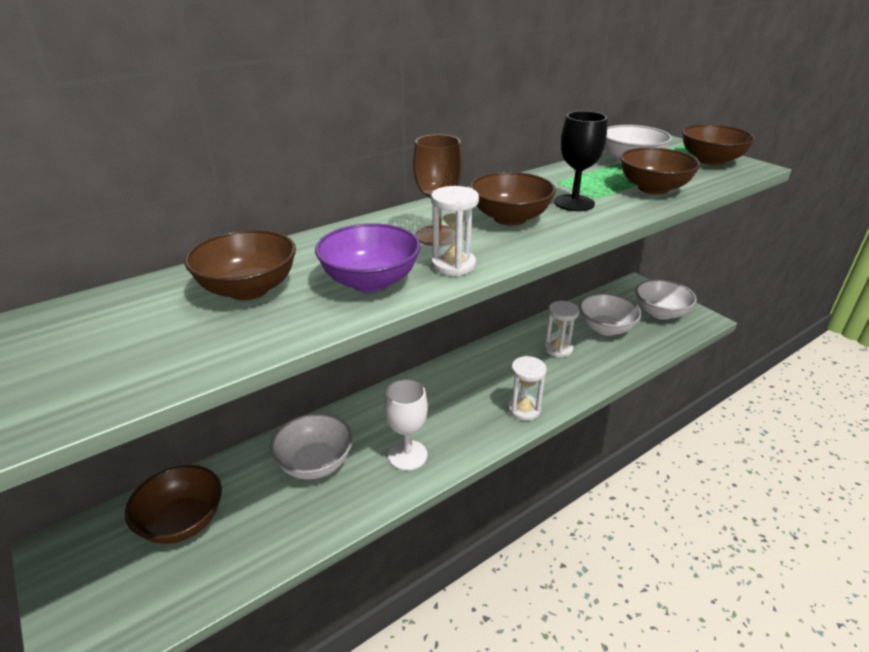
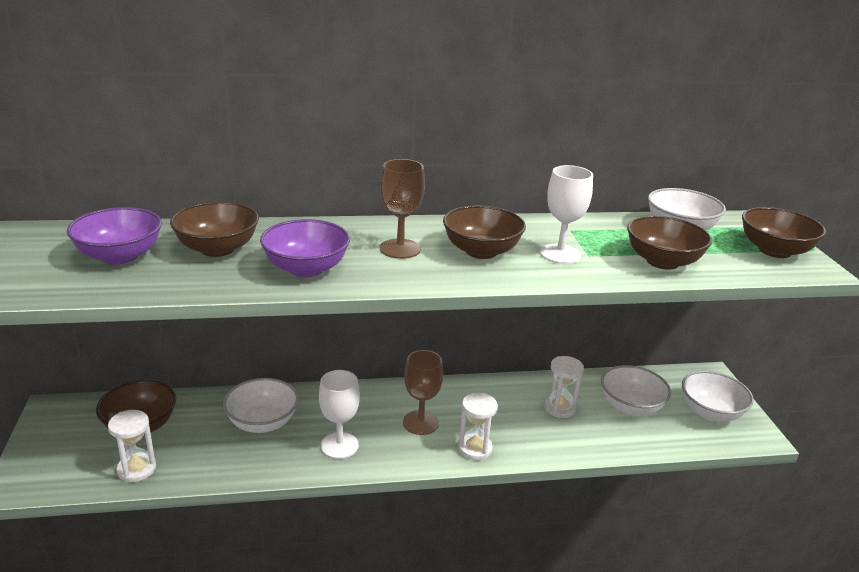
camera: 25 degrees right, 5 degrees down
(133, 333) = (120, 256): none -> purple bowl
(453, 265) = (383, 275): white hourglass -> white hourglass (137, 469)
(461, 404) = (420, 423): none -> brown goblet
(574, 203) = (560, 254): black goblet -> white goblet

